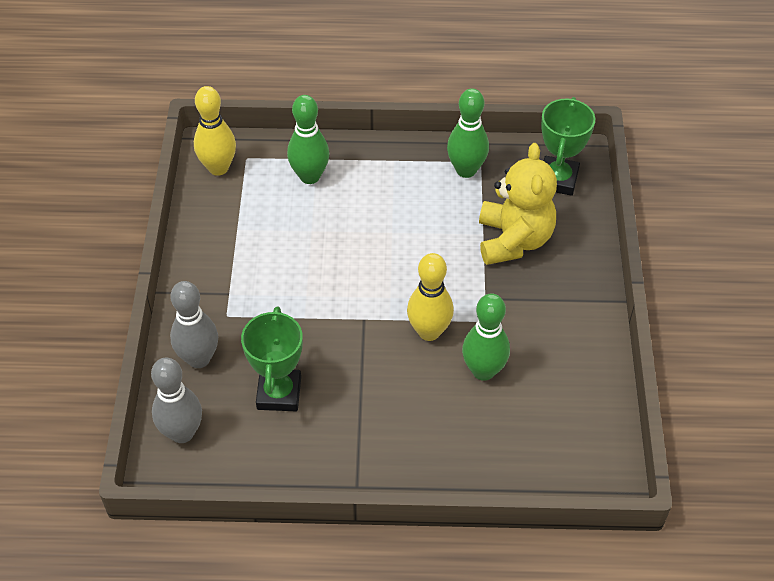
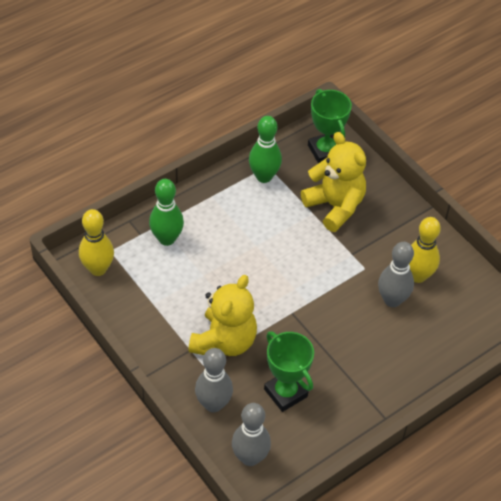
camera: 40 degrees left, 0 degrees up
(268, 306) = (224, 341): none -> yellow teddy bear
(429, 331) = (338, 296): yellow bowling pin -> yellow bowling pin (418, 276)
(483, 371) = (392, 300): green bowling pin -> grey bowling pin

